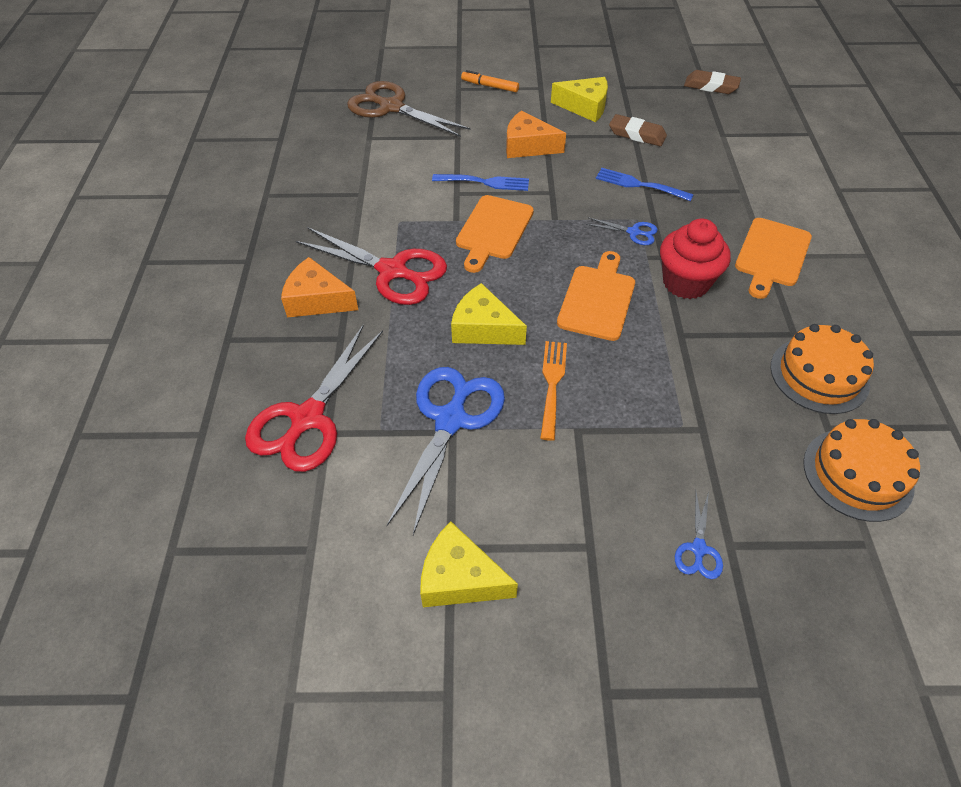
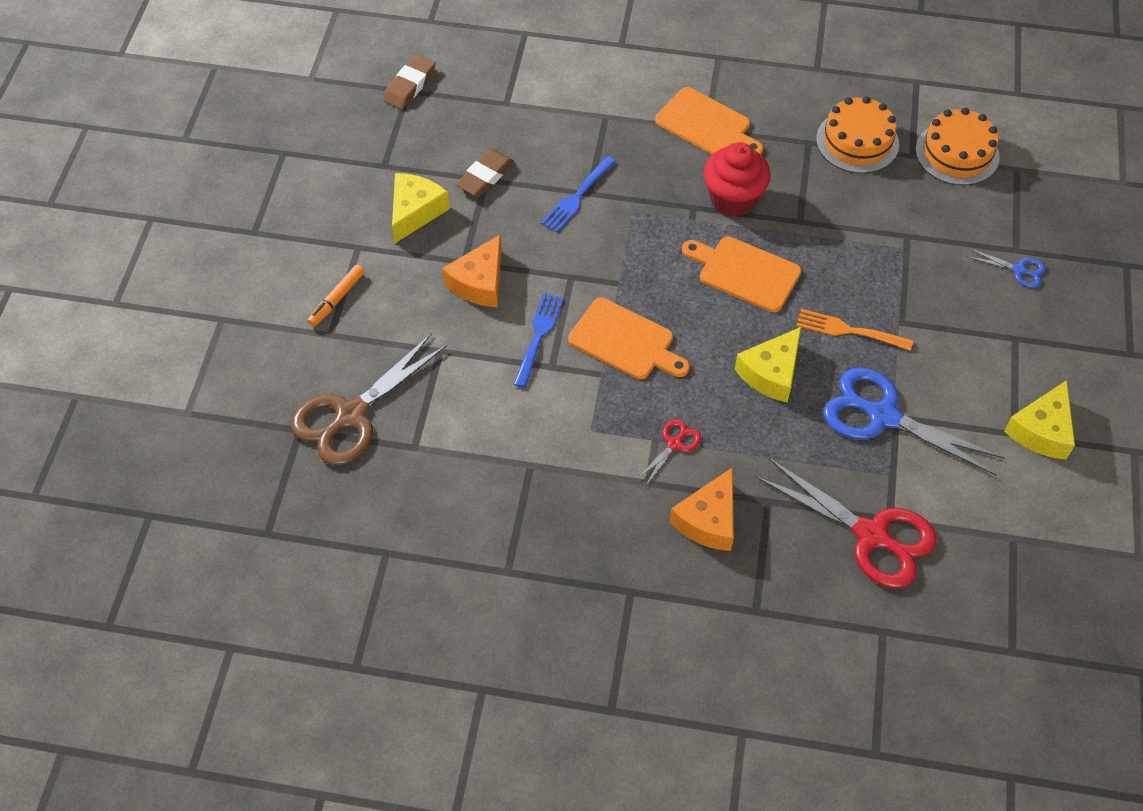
camera: 80 degrees left, 5 degrees up
(392, 271) = (674, 444): red scissors -> red scissors, size x0.46
(633, 232) = (653, 221): blue scissors -> none

